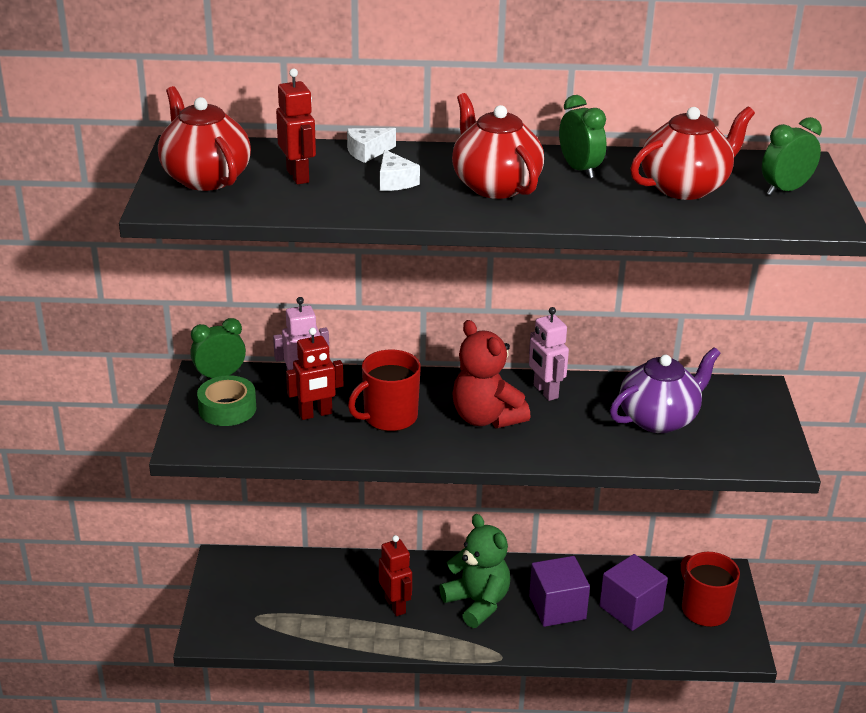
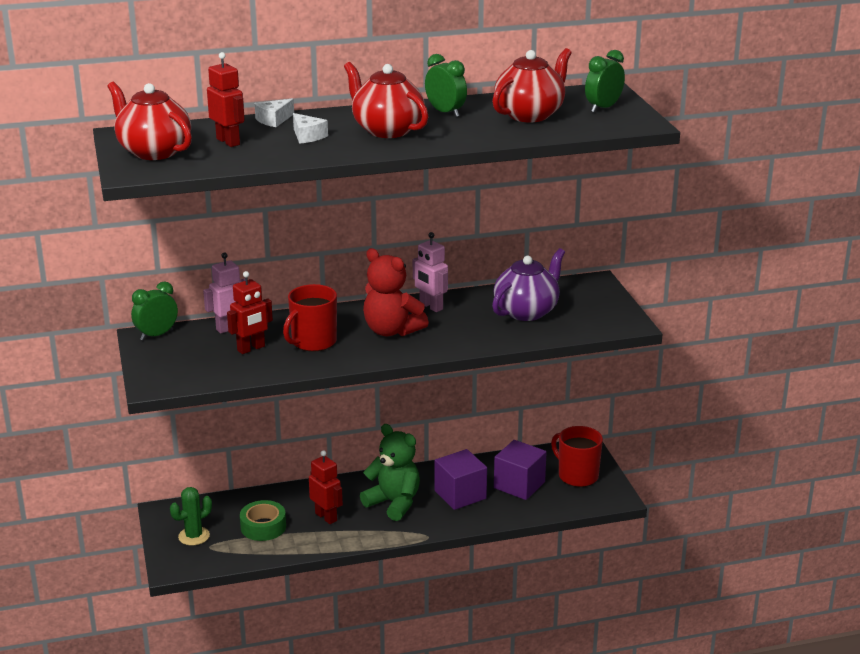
camera: 15 degrees left, 5 degrees down
(227, 409) = (175, 356): green tape -> green tape (263, 527)
(243, 600) = (194, 536): none -> green cactus

